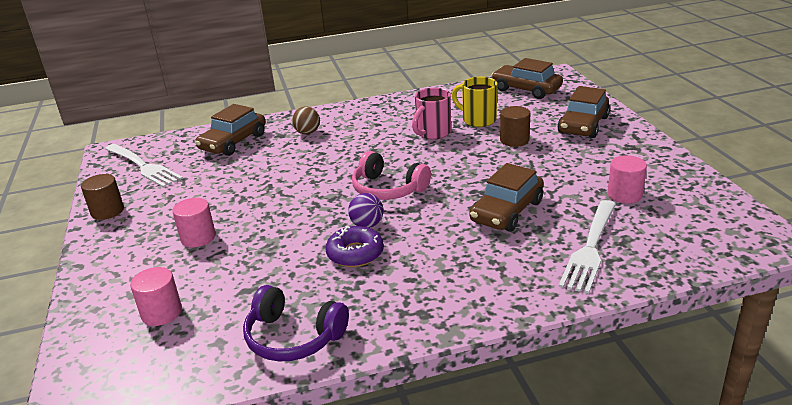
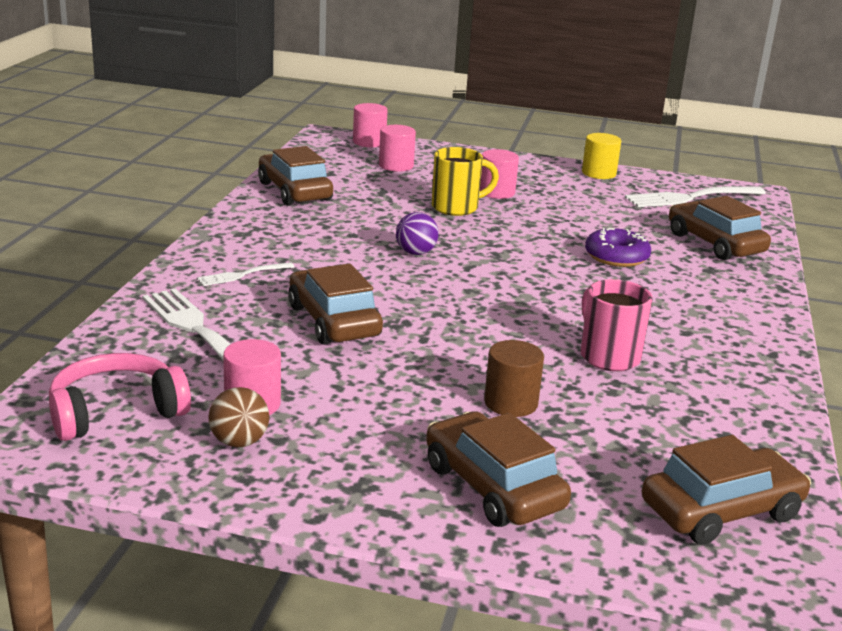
camera: 115 degrees right, 5 degrees down
(84, 364) = (369, 142): none -> pink cylinder
(107, 211) = (598, 173): brown cylinder -> yellow cylinder
(293, 337) = (294, 191): purple headphones -> brown car
(307, 133) = (702, 285): brown ball -> brown ball (239, 442)
(355, 253) = (372, 235): purple donut -> purple donut (616, 256)
(388, 189) = (478, 282): pink headphones -> pink headphones (116, 412)
(478, 120) = (620, 406): yellow mug -> yellow mug (457, 207)
(494, 273) = (243, 275): none -> white fork

